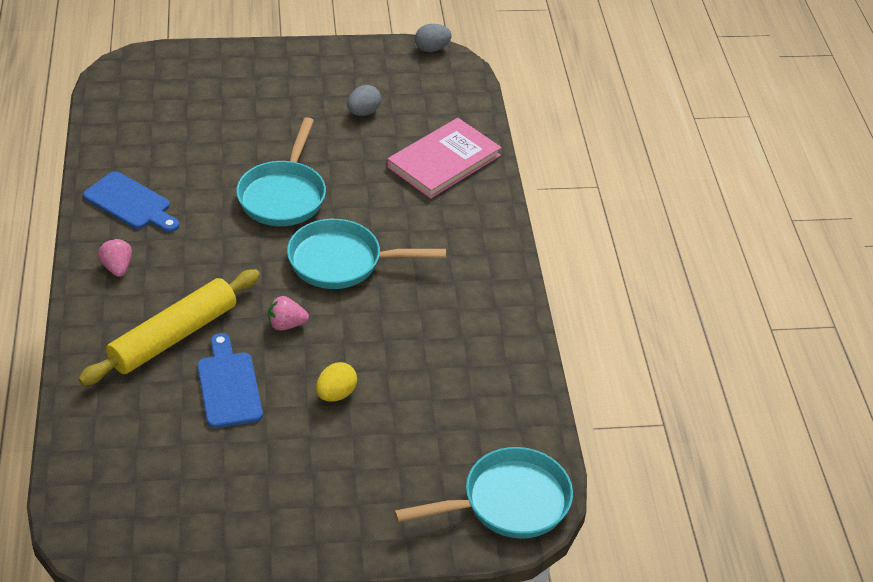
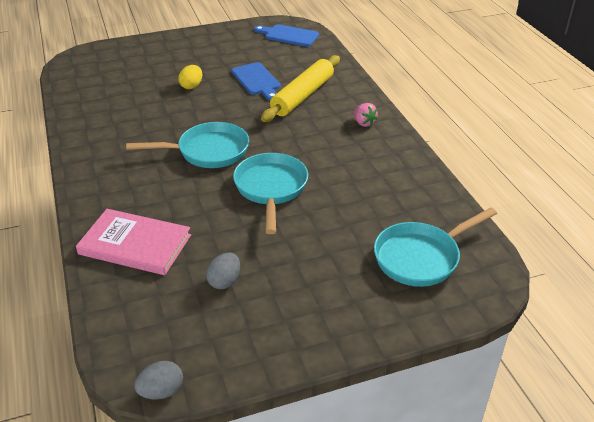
camera: 170 degrees right, 5 degrees down
(130, 203) = (386, 162): blue cutting board -> blue cutting board (289, 35)
(286, 324) = (234, 112): pink strawberry -> none
(444, 161) = (135, 244): pink book -> pink book turned 75 degrees clockwise
(508, 502) = (86, 61): turquoise pan -> turquoise pan (420, 257)

